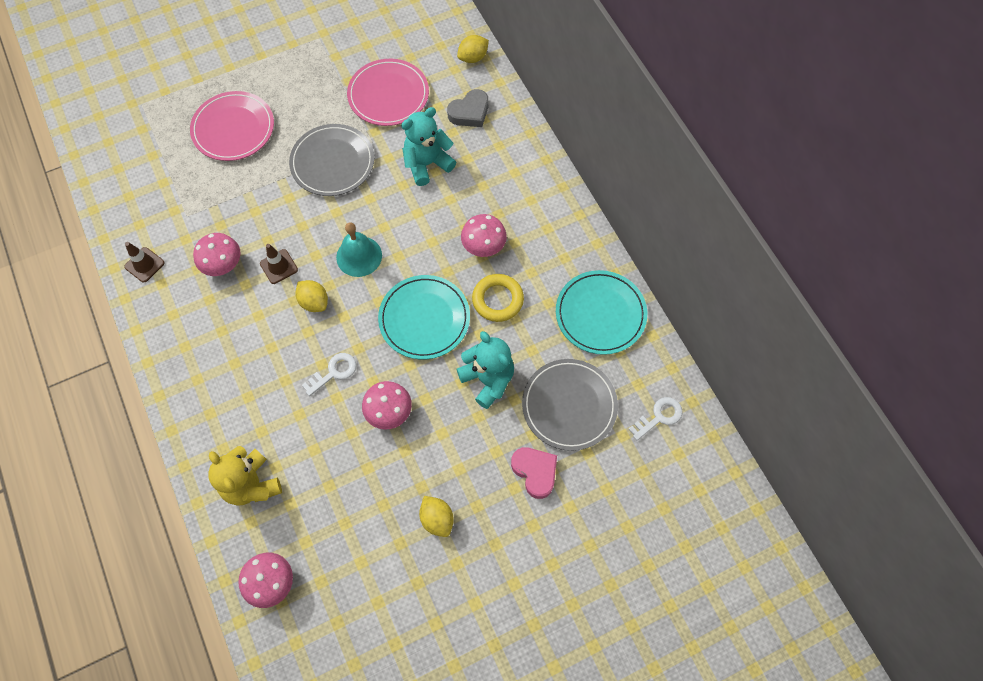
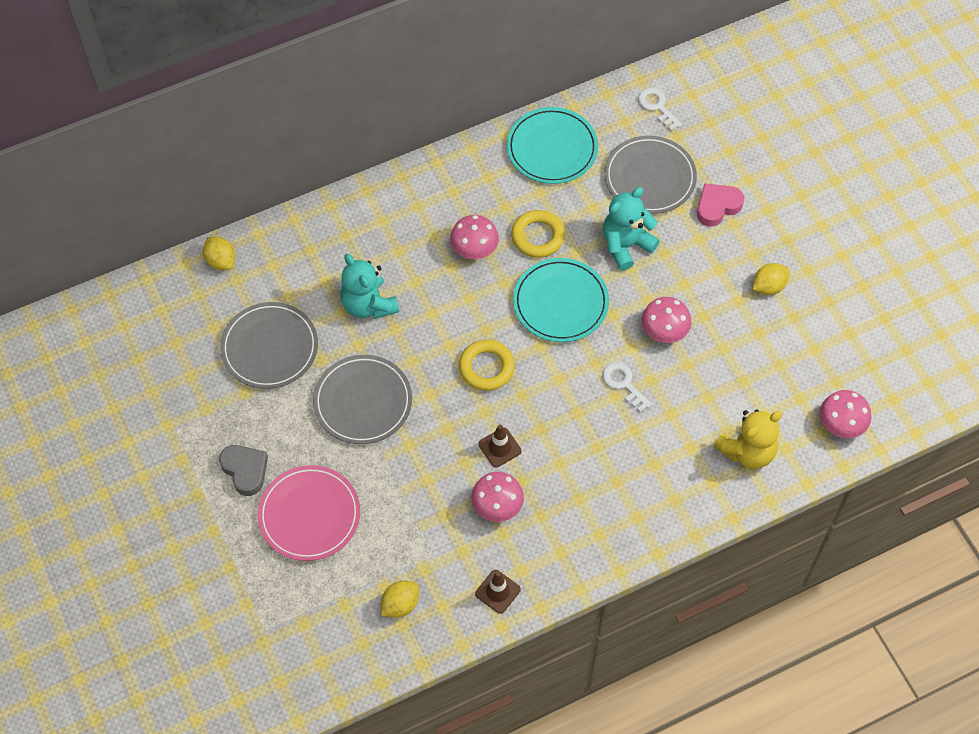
camera: 90 degrees left, 5 degrees down
(314, 302) = (543, 408): yellow lemon -> yellow lemon (400, 604)
(359, 256) = (486, 368): turquoise bell -> yellow ring
(388, 95) = (269, 348): pink plate -> grey plate
(469, 112) = (300, 263): grey heart -> grey heart (245, 470)

